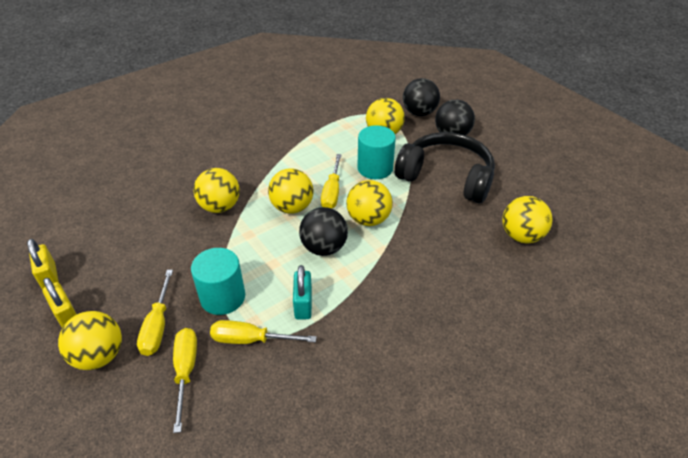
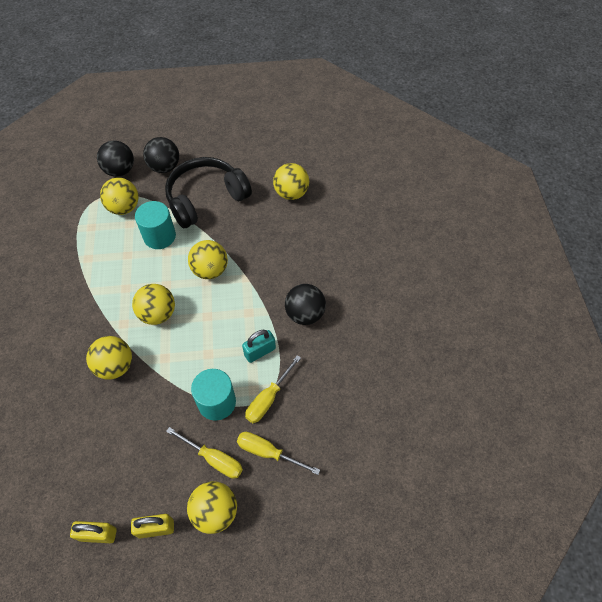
camera: 60 degrees left, 15 degrees up
(303, 304) = (260, 351): turquoise padlock -> turquoise padlock turned 60 degrees counterclockwise
(324, 248) = (217, 313): black ball -> black ball (305, 314)
(332, 192) = (163, 278): yellow screwdriver -> none

